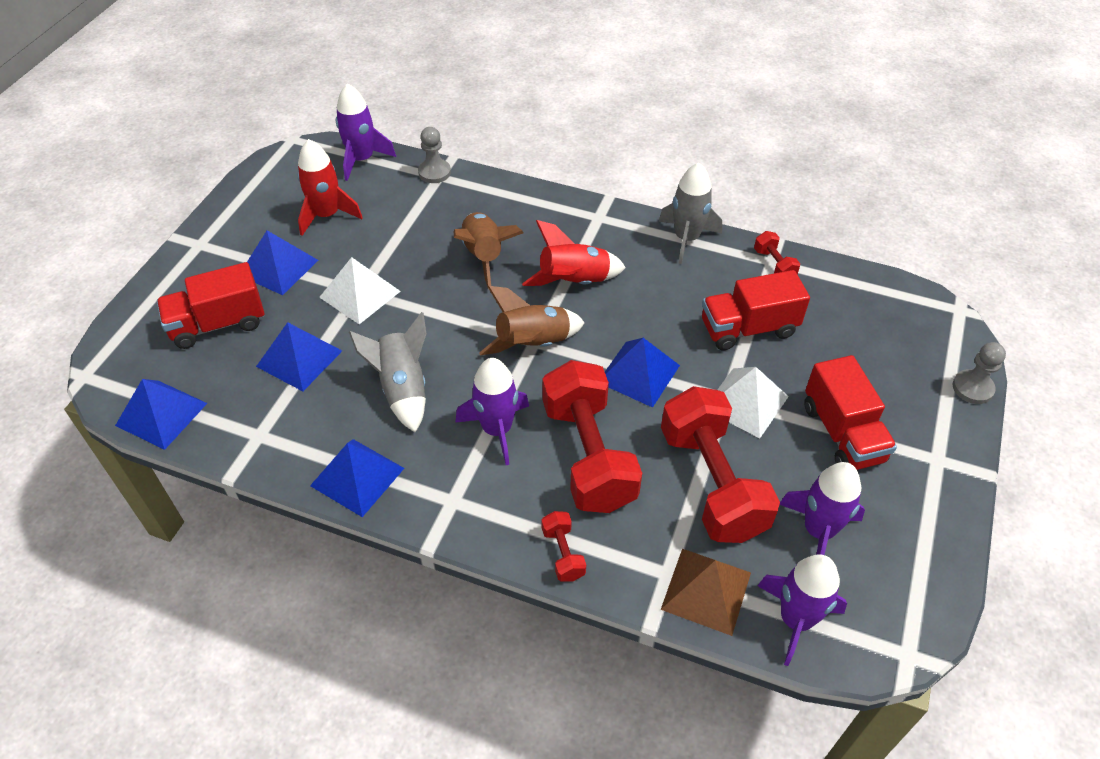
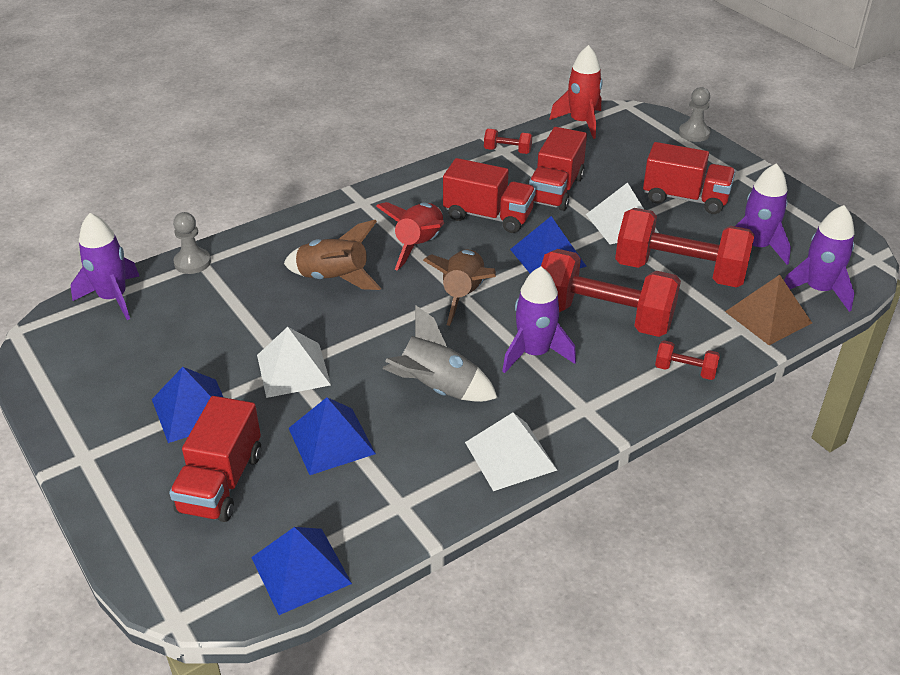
camera: 55 degrees left, 10 degrees down
(327, 215) = (161, 350): red rocket -> red rocket (581, 122)
(357, 476) = (510, 456): blue pyramid -> white pyramid
(660, 303) = (488, 216): none -> red truck
(686, 238) = (437, 174): grey rocket -> none

